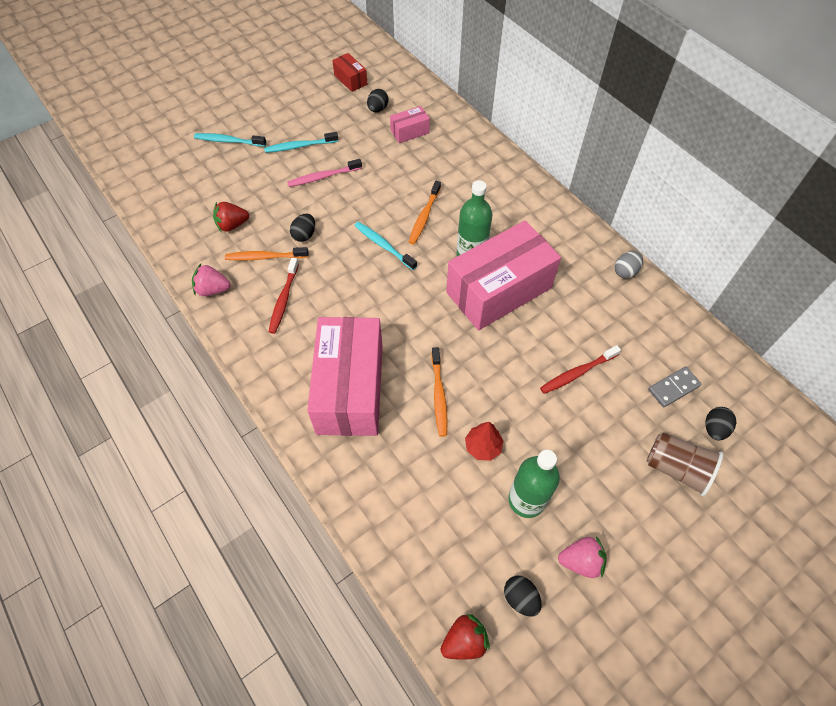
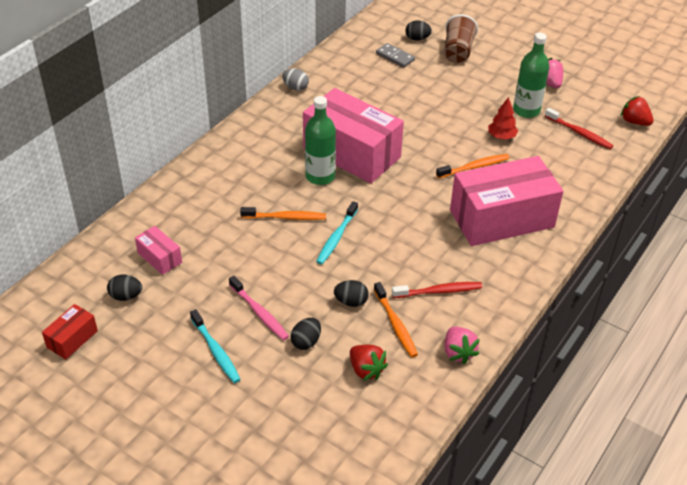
camera: 110 degrees left, 15 degrees down
(228, 141) = (230, 430): turquoise toothbrush -> none
(520, 598) = (591, 104): black egg -> black egg (306, 342)
(577, 373) = (409, 101): red toothbrush -> red toothbrush (579, 133)

